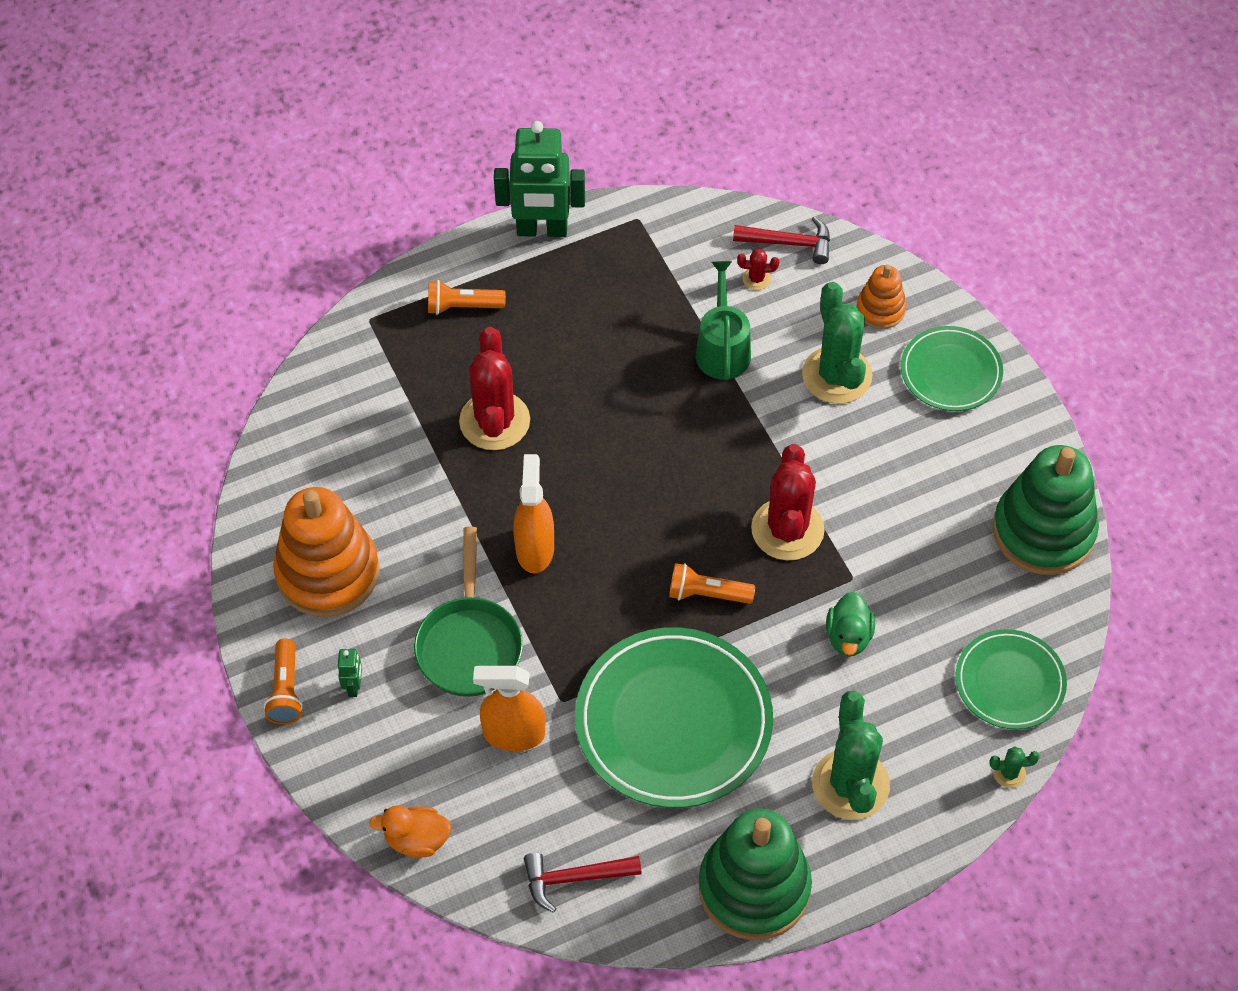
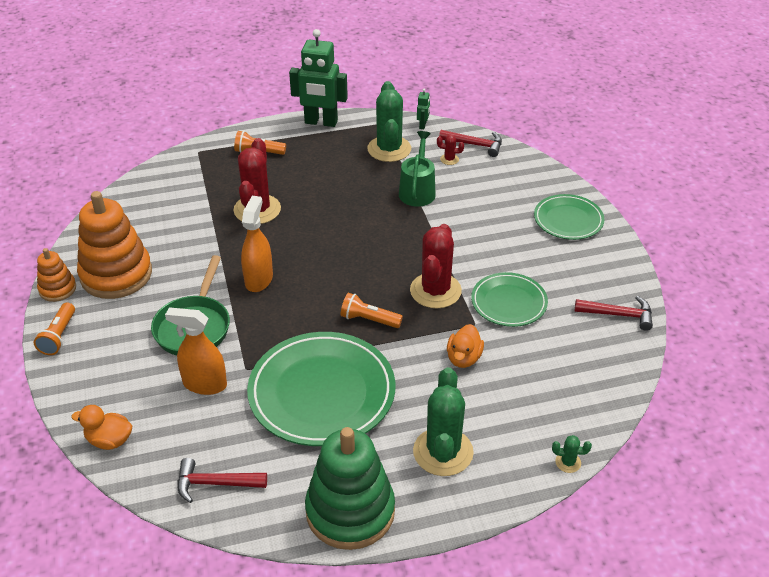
camera: 10 degrees right, 15 degrees down
(354, 686) = (105, 340): green robot -> green robot (423, 125)
(836, 375) = (490, 213): green cactus -> green cactus (389, 149)
(848, 636) = (463, 358): green duck -> orange duck
(880, 309) = (527, 183): orange stacking toy -> orange stacking toy (57, 289)
(1009, 682) = (578, 403): green plate -> green plate (509, 302)
(1043, 531) = (618, 315): green stacking toy -> red hammer

